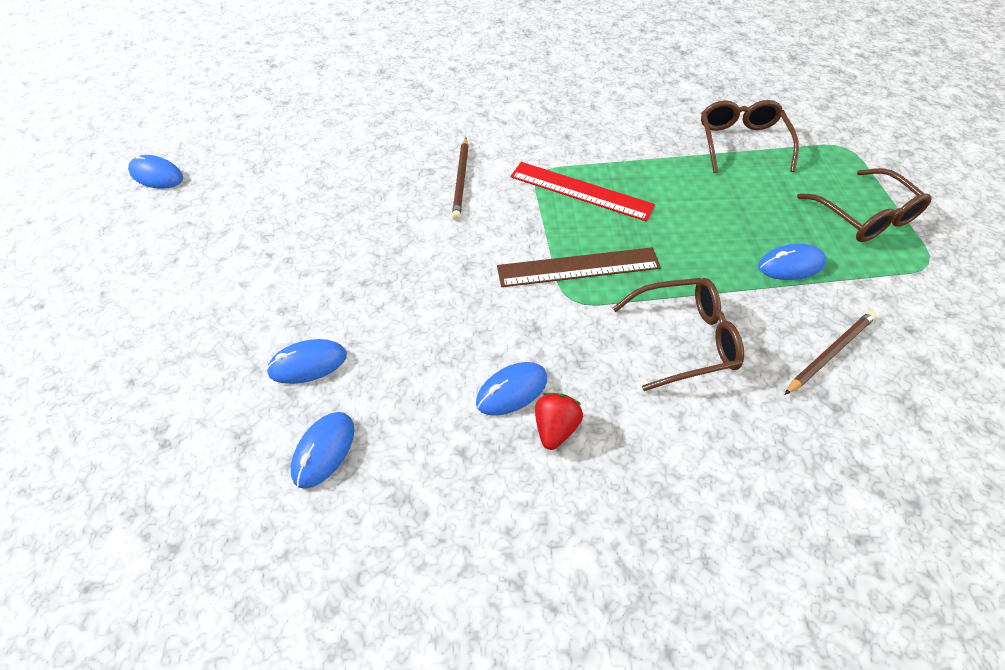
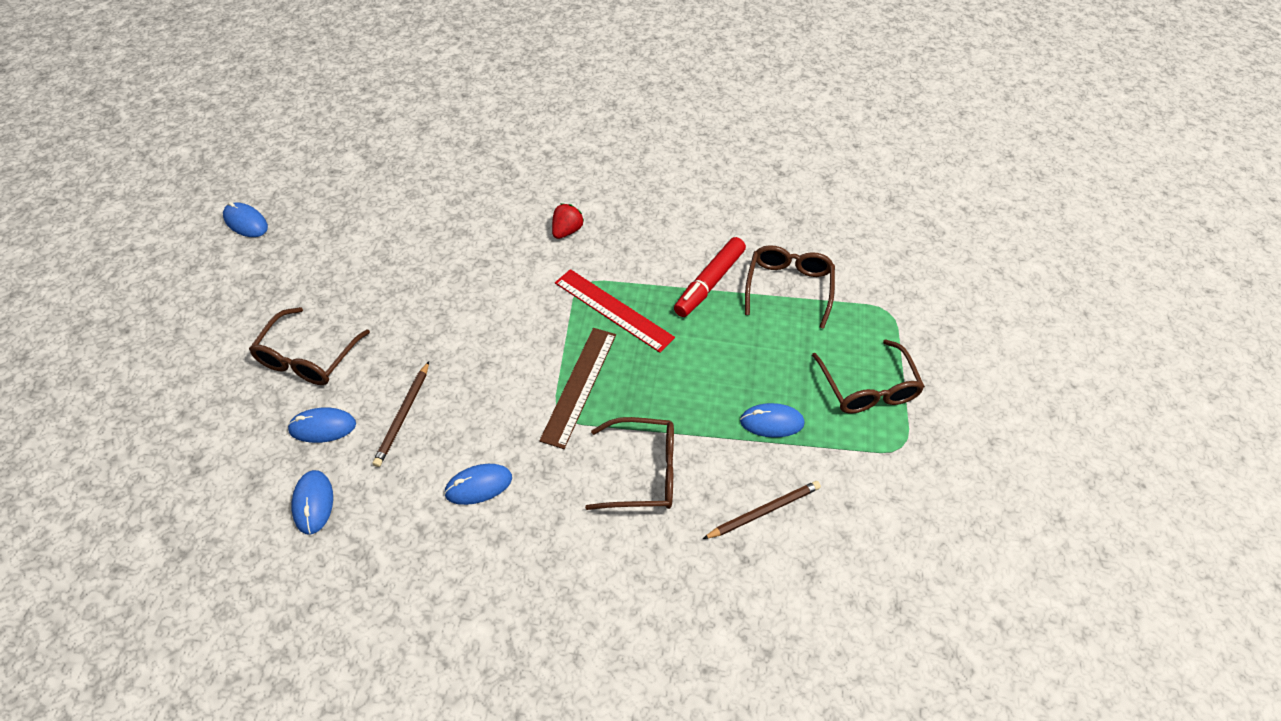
camera: 10 degrees right, 0 degrees up
(267, 294) = (307, 358): none -> brown glasses
(324, 450) = (313, 503): blue mouse -> blue mouse turned 45 degrees counterclockwise
(461, 180) = (509, 277): brown pencil -> brown pencil (403, 416)
(555, 428) = (501, 525): red strawberry -> red strawberry (566, 231)
(578, 267) = (579, 386): brown ruler -> brown ruler turned 75 degrees counterclockwise
(664, 151) = (709, 283): none -> red marker

